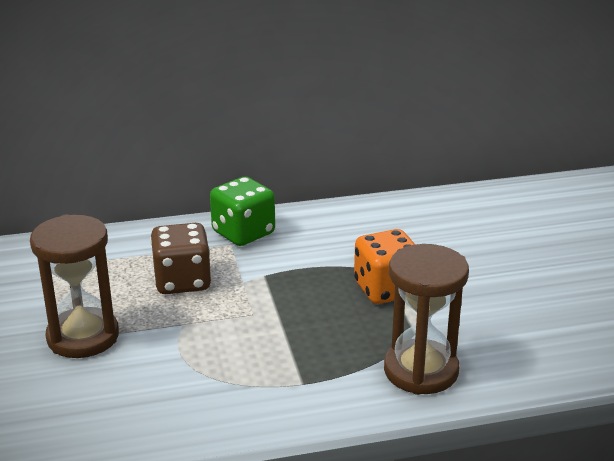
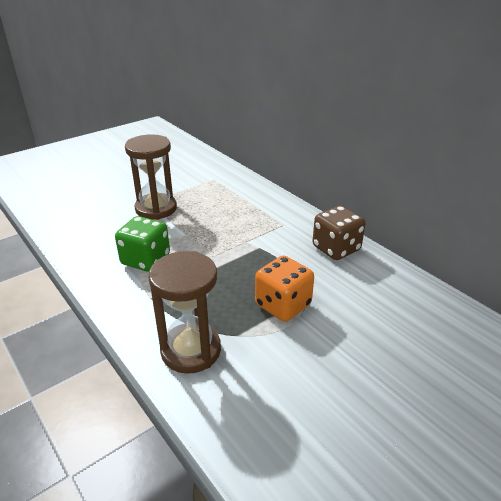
camera: 65 degrees right, 5 degrees up
(182, 281) = (229, 221): brown dice -> brown dice (336, 248)
(243, 233) = (300, 225): green dice -> green dice (145, 260)

